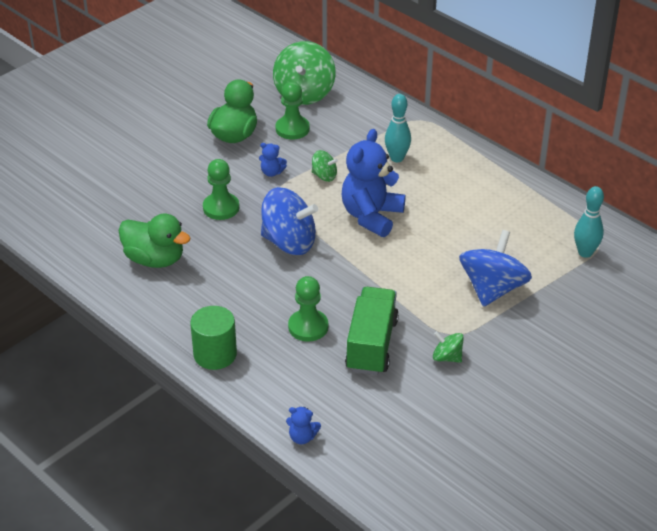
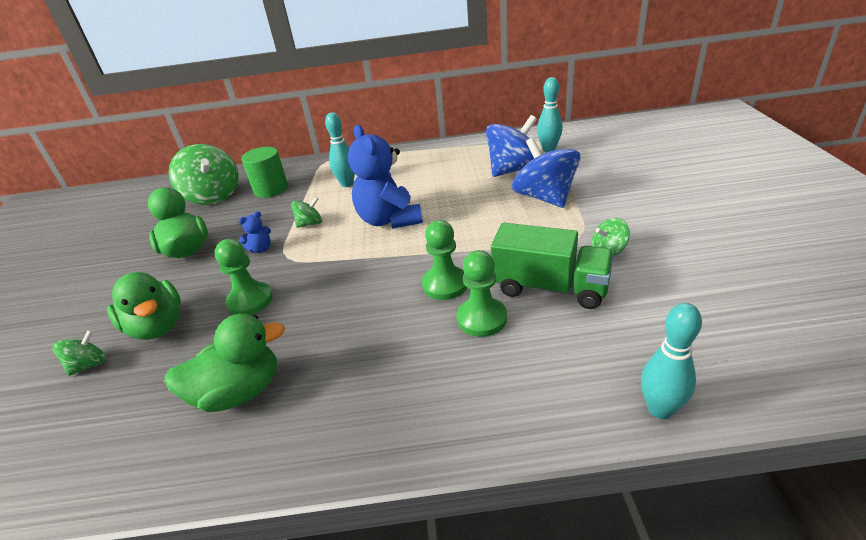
camera: 45 degrees left, 5 degrees down
(112, 182) = (89, 365): none -> green spinning top
(162, 184) = (157, 326): none -> green duck
(215, 354) = (447, 419): green cylinder -> green cylinder (271, 189)
(289, 242) = (355, 278): blue spinning top -> blue spinning top (513, 170)
(292, 129) = (236, 217): green pawn -> green pawn (445, 284)
(302, 437) = (660, 409): blue teddy bear -> turquoise bowling pin
(371, 345) = (550, 287): green truck -> green truck turned 150 degrees clockwise

